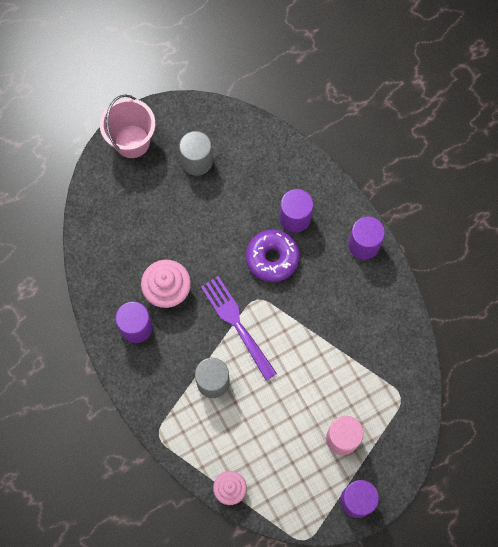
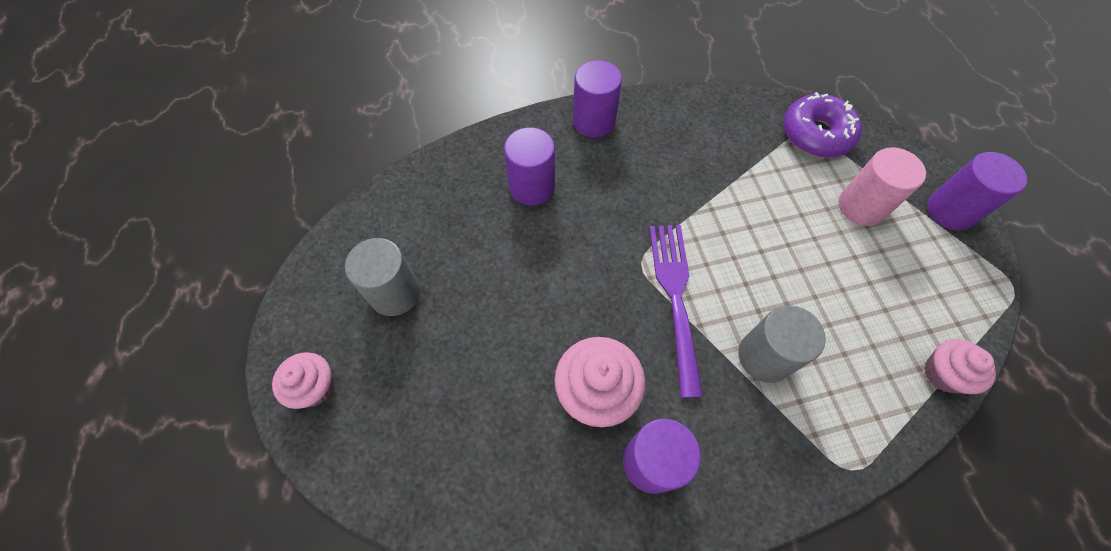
camera: 75 degrees left, 10 degrees down
(132, 141) = (314, 387): pink bucket -> pink cupcake
(237, 324) = (676, 298): purple fork -> purple fork turned 105 degrees clockwise
(272, 258) = (583, 228): purple donut -> purple donut (816, 134)

